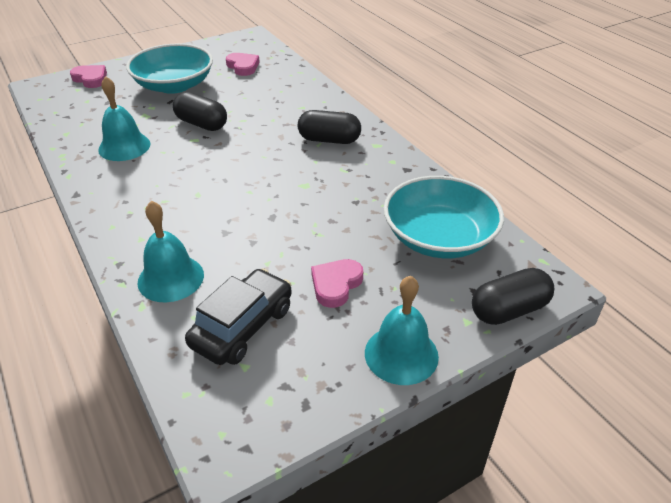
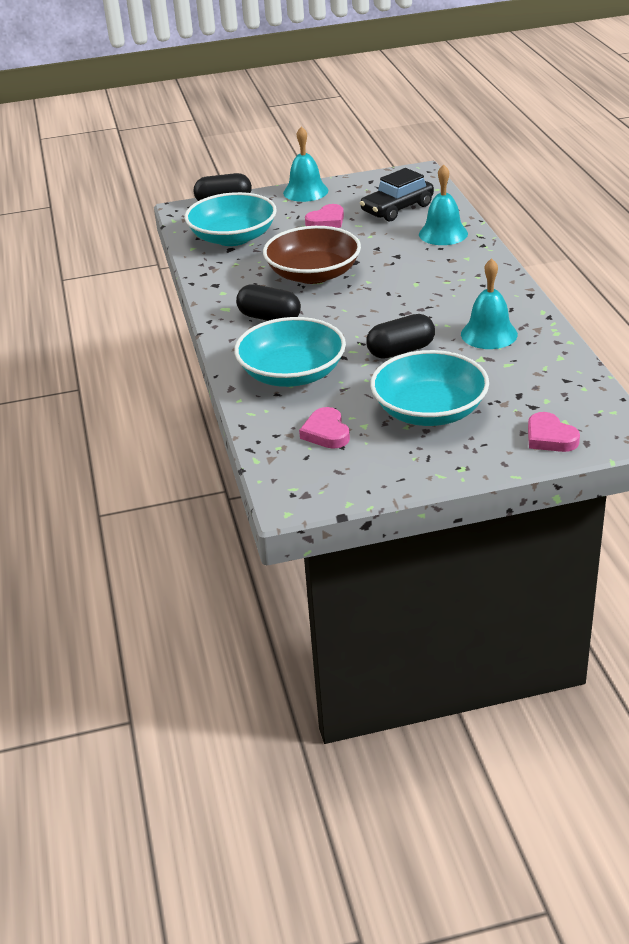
camera: 160 degrees left, 5 degrees down
(201, 124) = (401, 351): black capsule -> black capsule turned 75 degrees counterclockwise
(284, 98) = (292, 374): none -> turquoise bowl
(312, 193) = (313, 274): none -> brown bowl

